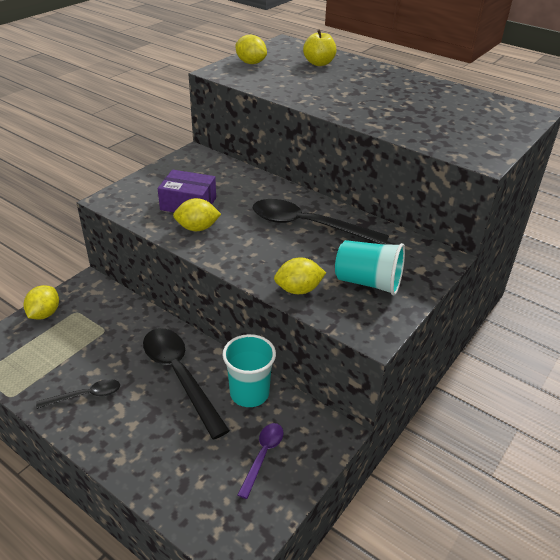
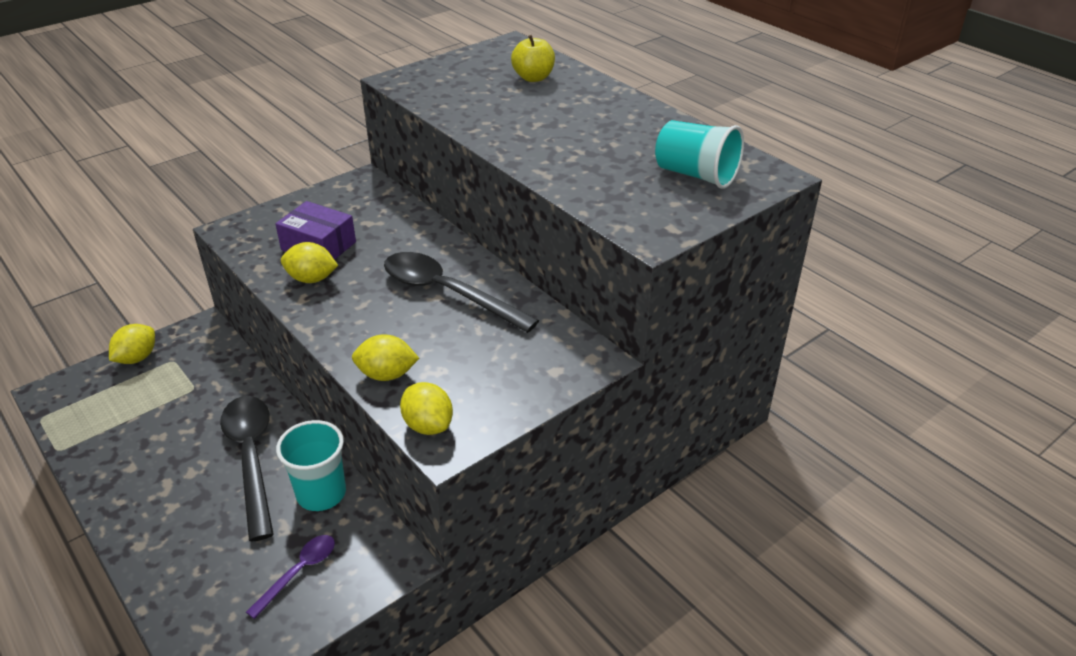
camera: 15 degrees right, 0 degrees up
(85, 395) = (137, 463): black spoon -> none
(251, 63) = (446, 70): yellow lemon -> yellow lemon (428, 425)
(368, 282) = (478, 378): turquoise cup -> turquoise cup (696, 175)

